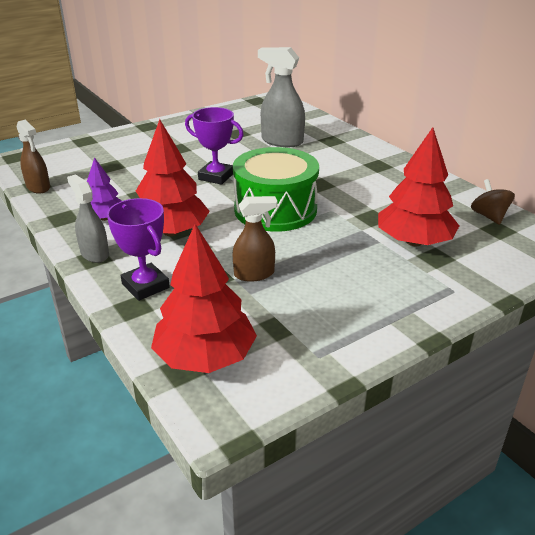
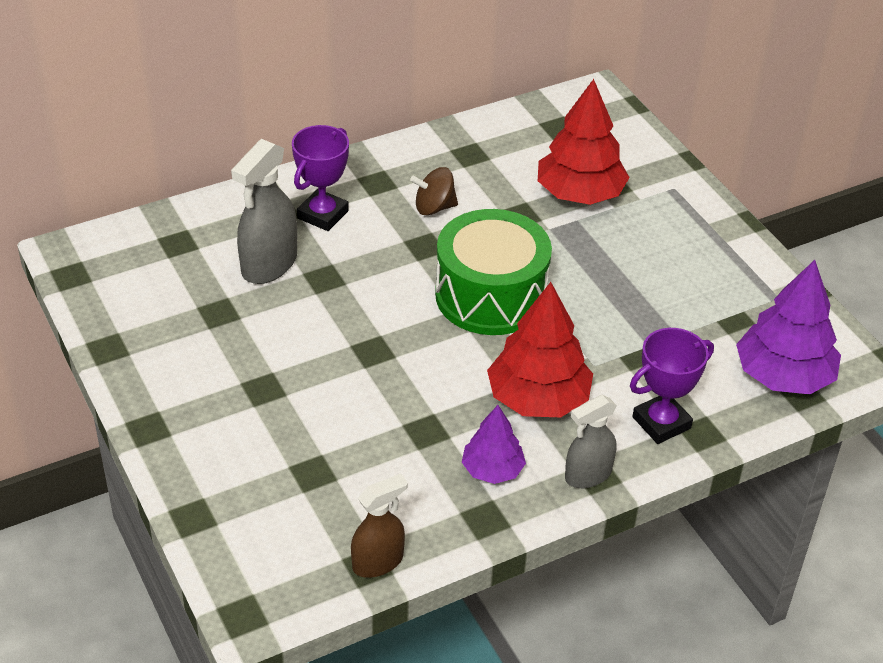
camera: 85 degrees left, 10 degrees up
(205, 357) = (783, 376): red tree -> purple tree
(216, 176) = (380, 347): purple trophy -> purple trophy (323, 214)
(254, 274) = (639, 328): brown spray bottle -> none
(489, 216) = (530, 125): brown spinning top -> brown spinning top (434, 207)

